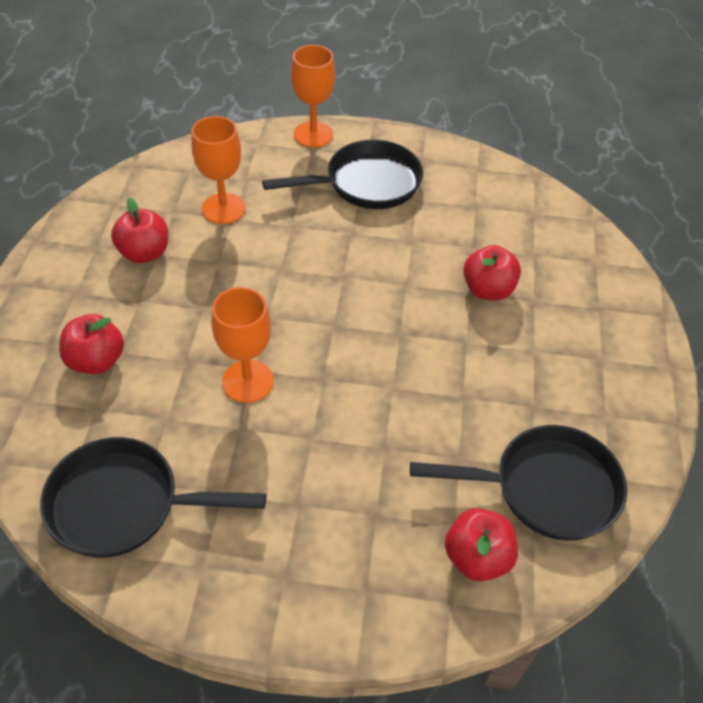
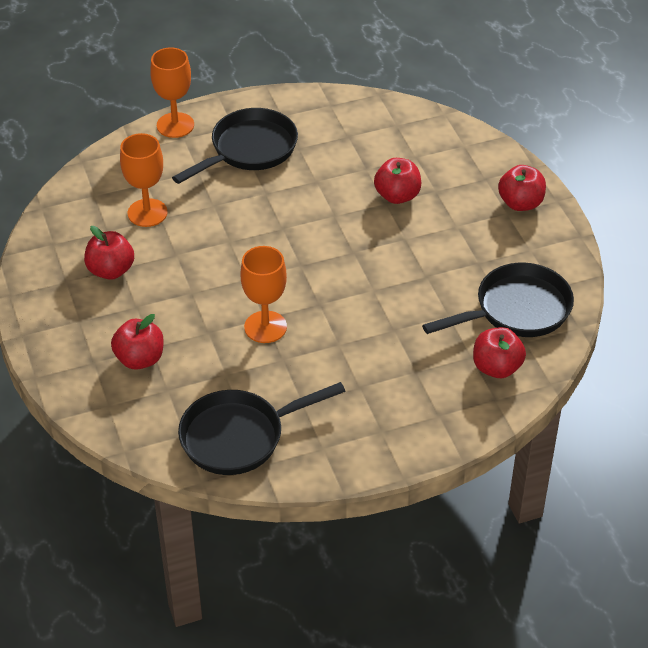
camera: 25 degrees left, 5 degrees down
(625, 354) = (520, 203): none -> red apple

